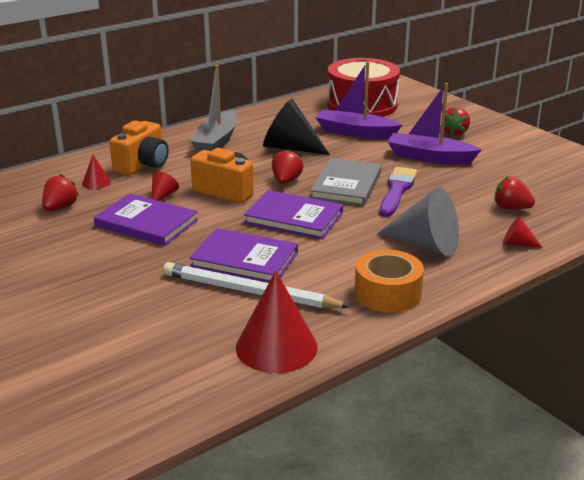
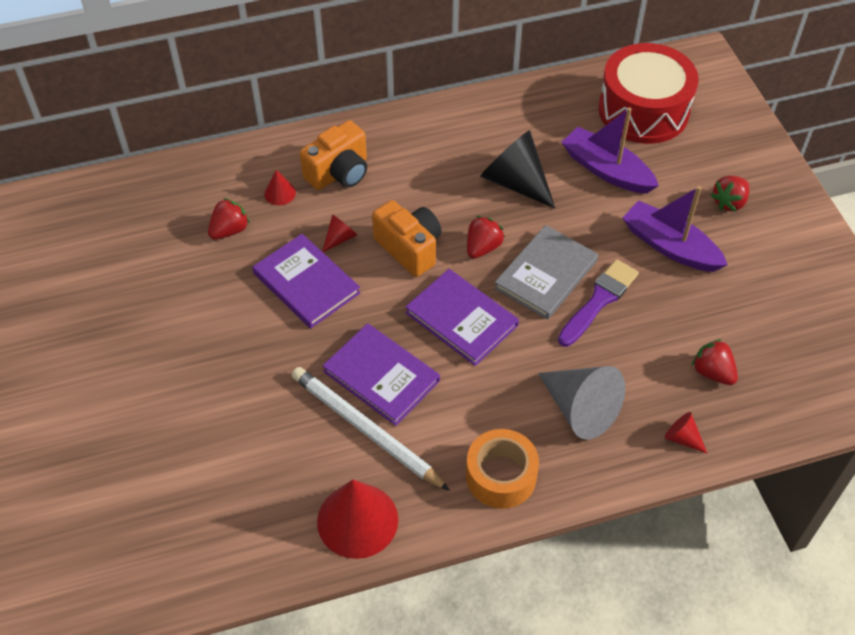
camera: 20 degrees right, 25 degrees up
(216, 141) = (437, 146): grey boat -> none

